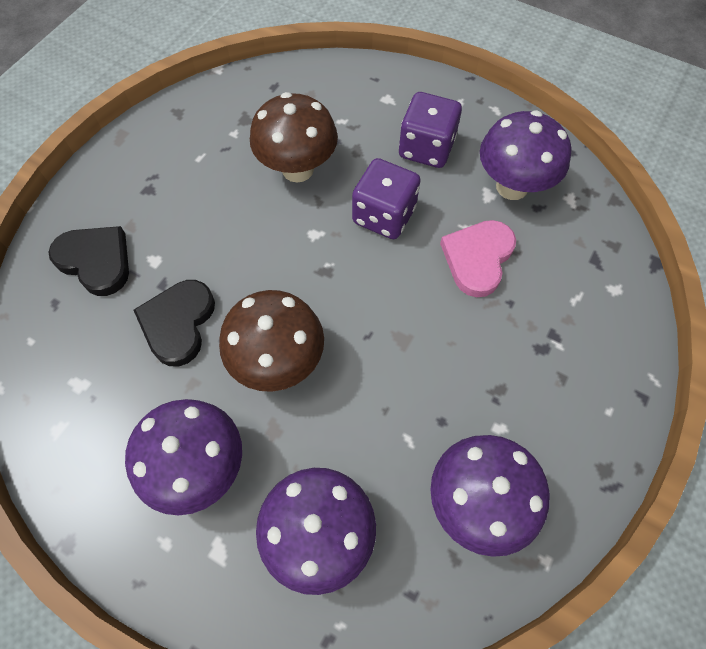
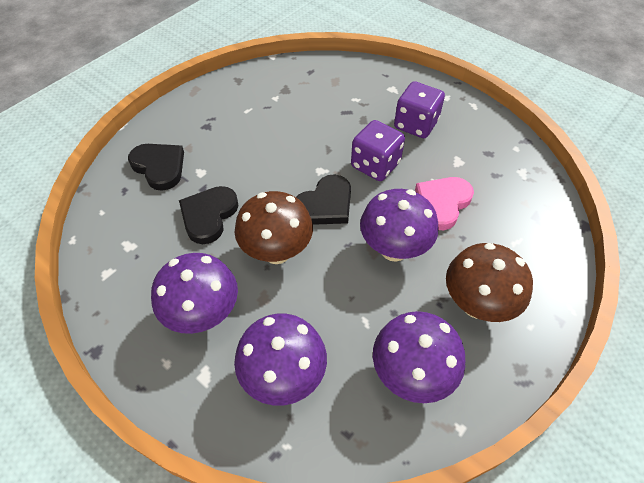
camera: 10 degrees right, 10 degrees down
(297, 169) = (317, 126): brown mushroom -> brown mushroom (476, 305)
(329, 283) = (325, 204): none -> black heart
(512, 186) = (477, 158): purple mushroom -> purple mushroom (394, 249)

